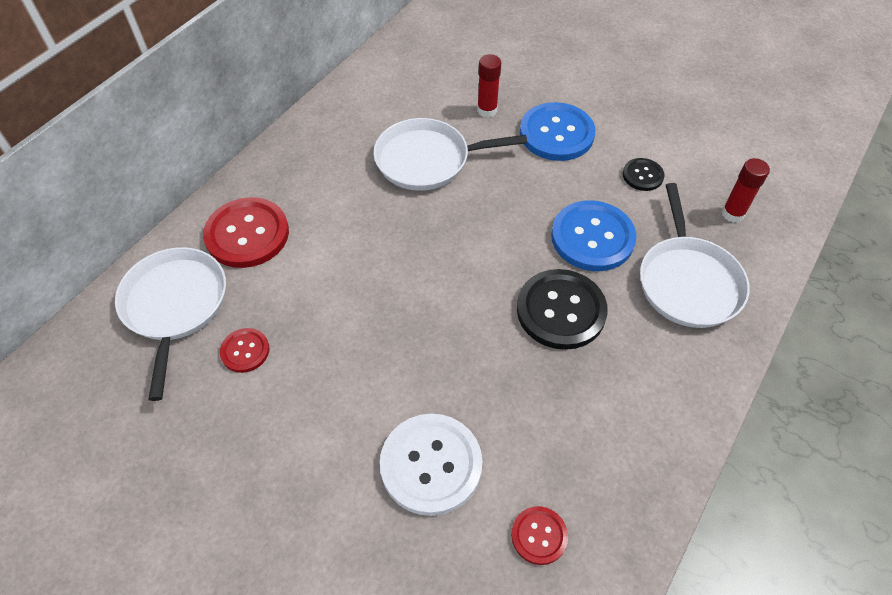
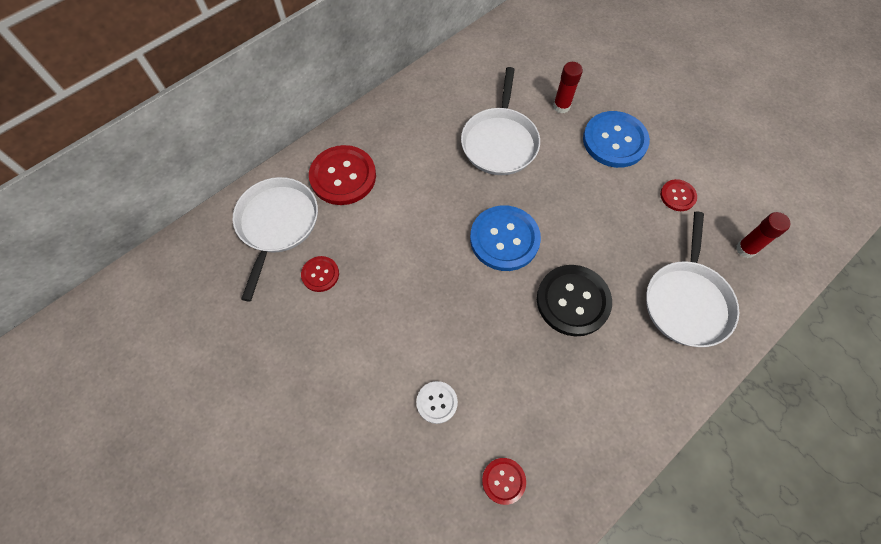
camera: 15 degrees right, 10 degrees up
(427, 160) = (500, 142): white pan -> white pan turned 90 degrees counterclockwise
(431, 465) = (437, 402): white button -> white button, size x0.52
(592, 237) = (617, 243): blue button -> blue button (504, 239)
(642, 175) = (677, 196): black button -> red button

